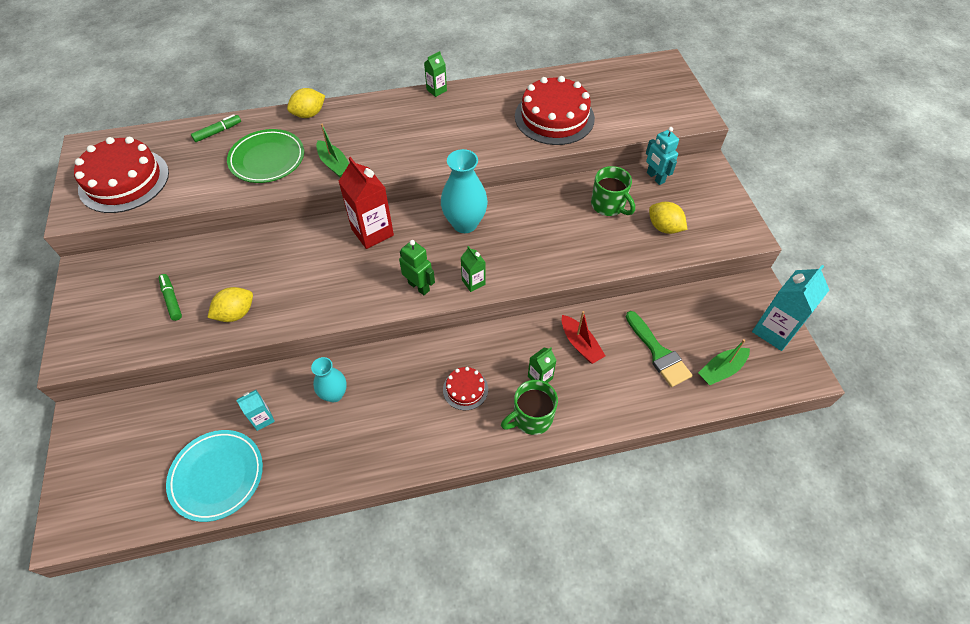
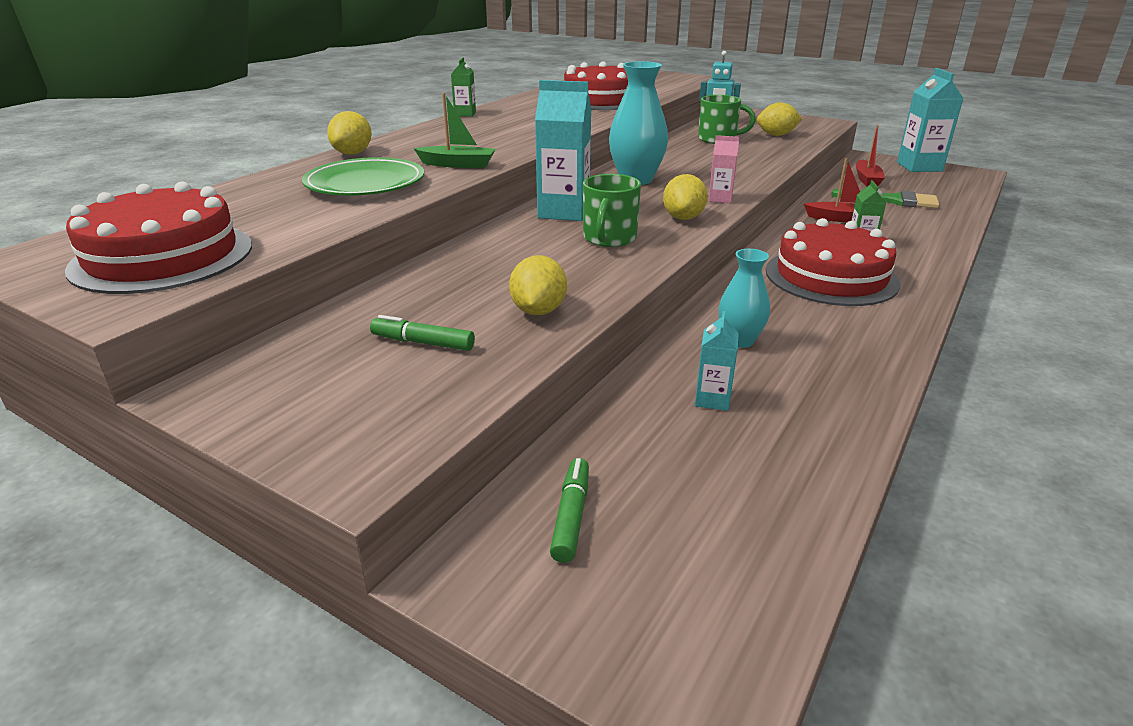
camera: 45 degrees left, 25 degrees down
(217, 132) = (247, 191): green marker -> green marker (571, 516)
(217, 476) = (773, 472): turquoise plate -> none
(372, 232) = (563, 212): red carton -> turquoise carton
(419, 286) = (683, 218): green robot -> yellow lemon
(465, 389) = (831, 276): red cake -> red cake, size x2.11
(473, 282) = (720, 199): green carton -> pink carton
(531, 418) = (908, 263): green mug -> green mug (609, 239)
(693, 315) = (867, 180): none -> red boat
(721, 370) = (939, 190): green boat -> none

